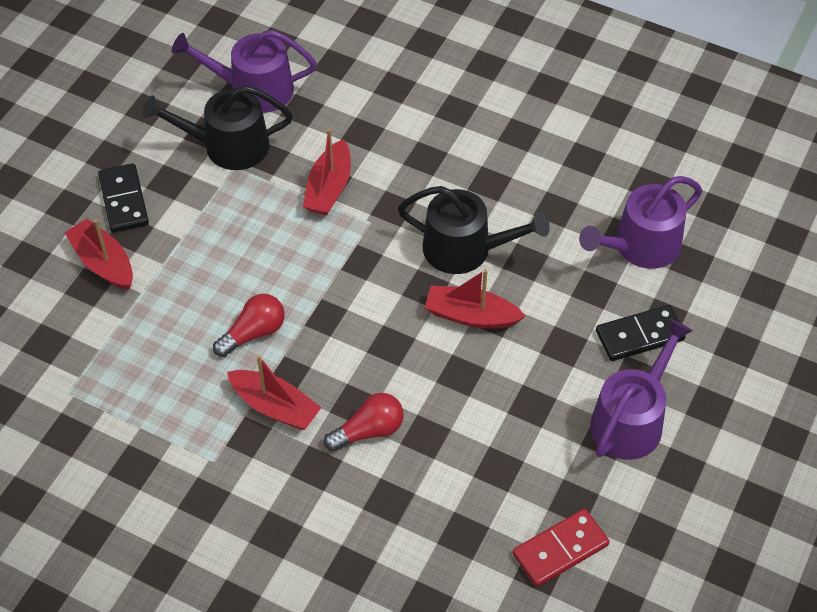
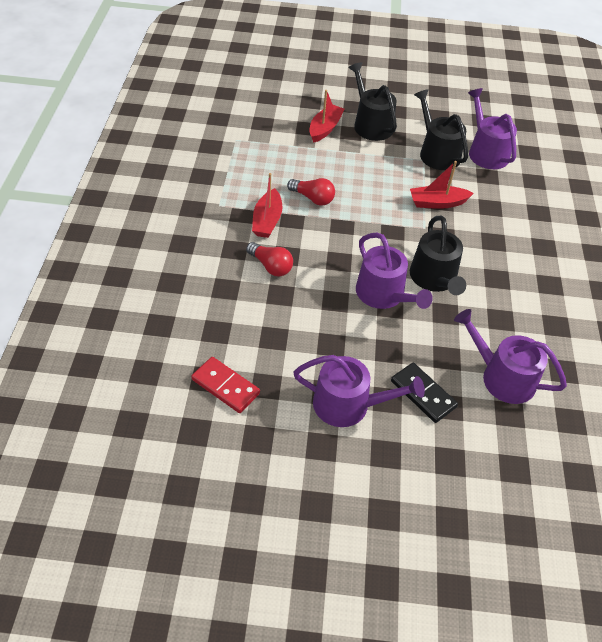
camera: 65 degrees right, 5 degrees down
(124, 200) = (371, 124): black domino -> black watering can
(471, 316) = (383, 295): red boat -> purple watering can

